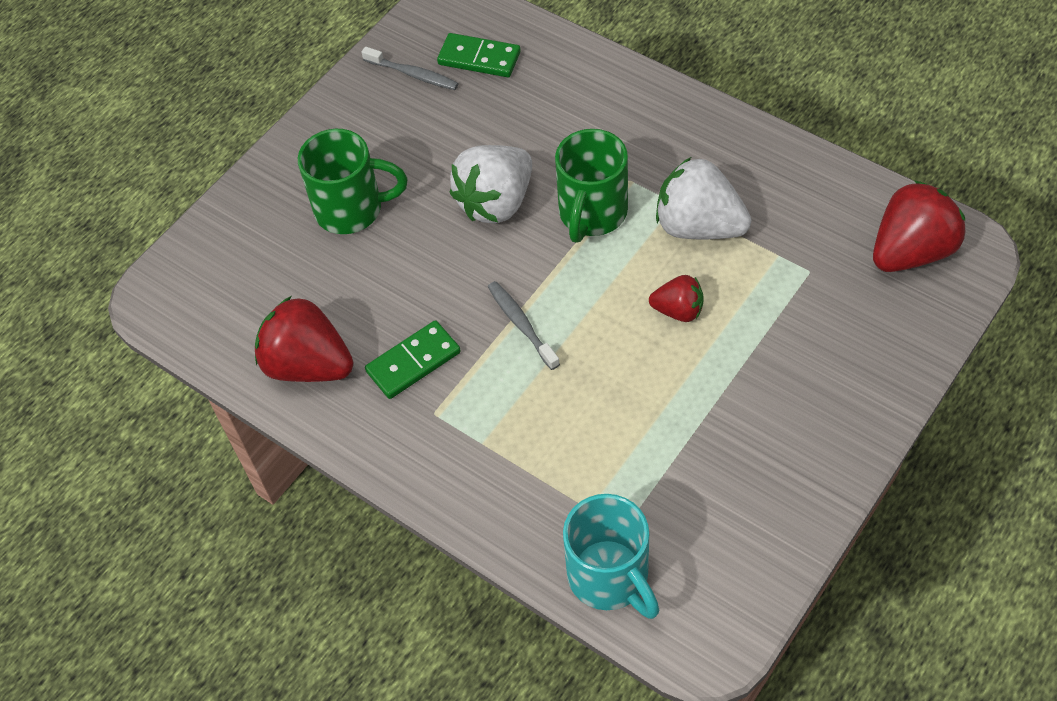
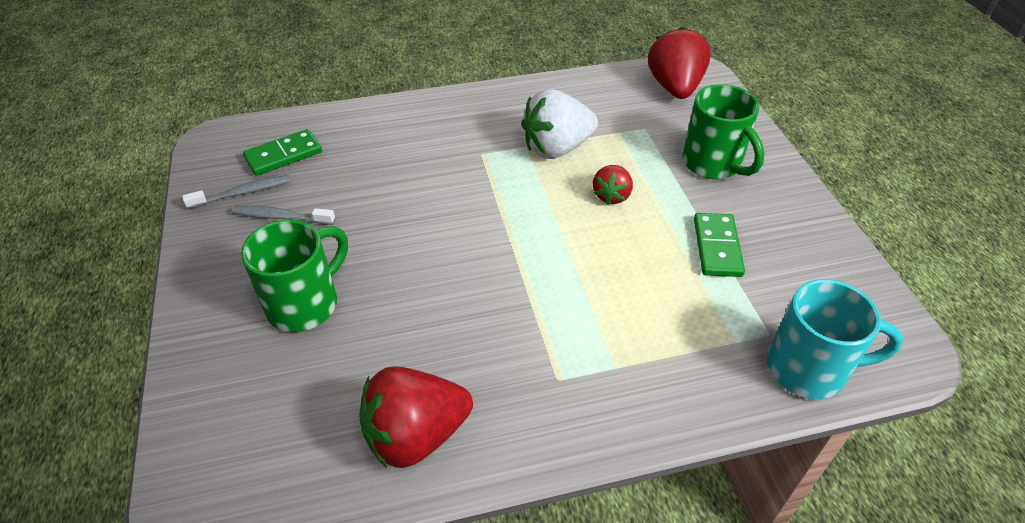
camera: 55 degrees left, 10 degrees down
(413, 362) = (495, 360): green domino -> green domino (717, 247)
(496, 202) = (413, 222): white strawberry -> none
(521, 324) = (533, 276): grey toothbrush -> grey toothbrush (281, 217)
(592, 214) = (486, 185): green mug -> green mug (713, 164)
(678, 310) = (611, 195): red strawberry -> red strawberry turned 150 degrees clockwise

